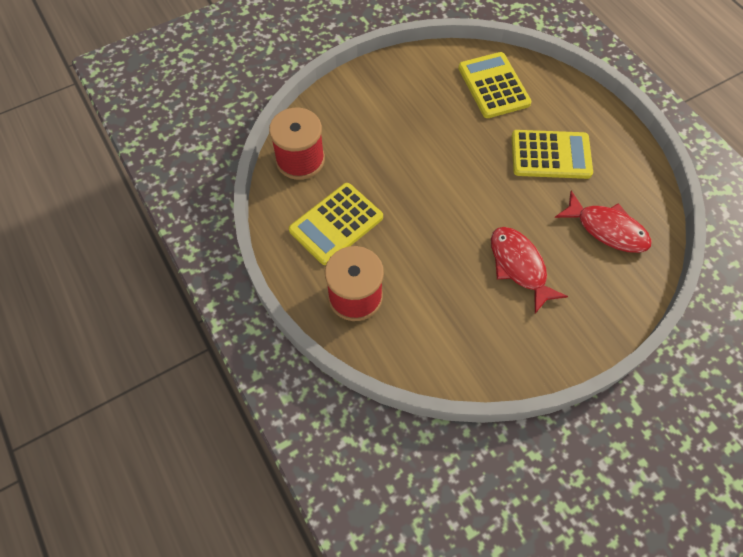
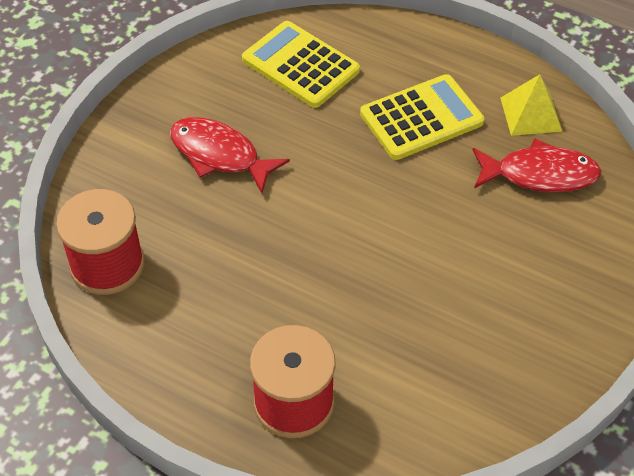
camera: 30 degrees left, 10 degrees down
(336, 224) = (209, 323): yellow calculator -> none
(519, 266) = (469, 265): red fish -> red fish (219, 155)
(628, 185) = (531, 114): none -> yellow pyramid

